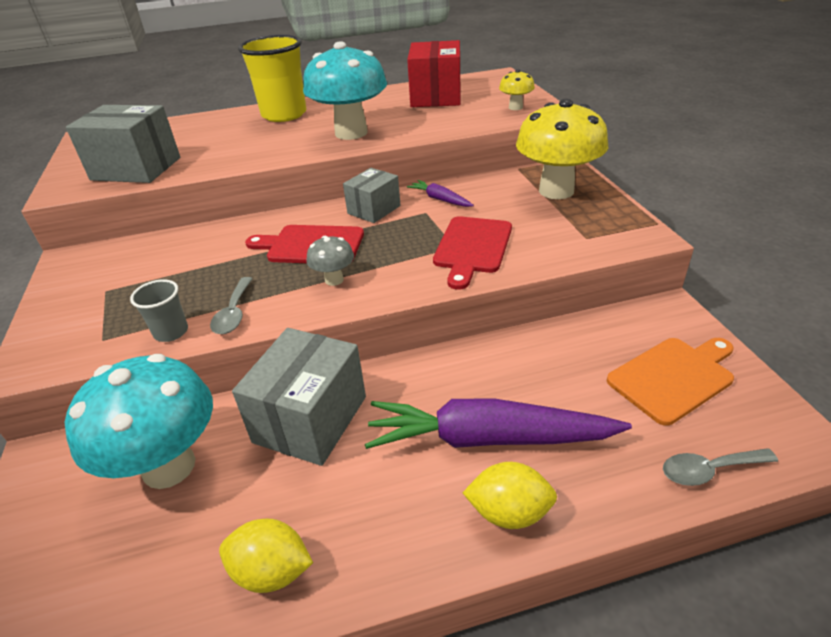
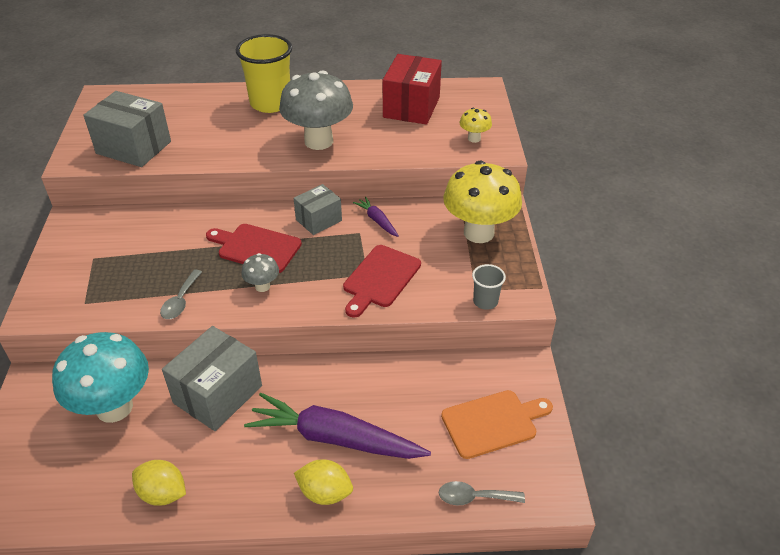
camera: 10 degrees right, 5 degrees up
(171, 332) = (133, 307): grey cup -> grey cup (485, 301)
(351, 133) = (318, 141): turquoise mushroom -> grey mushroom

